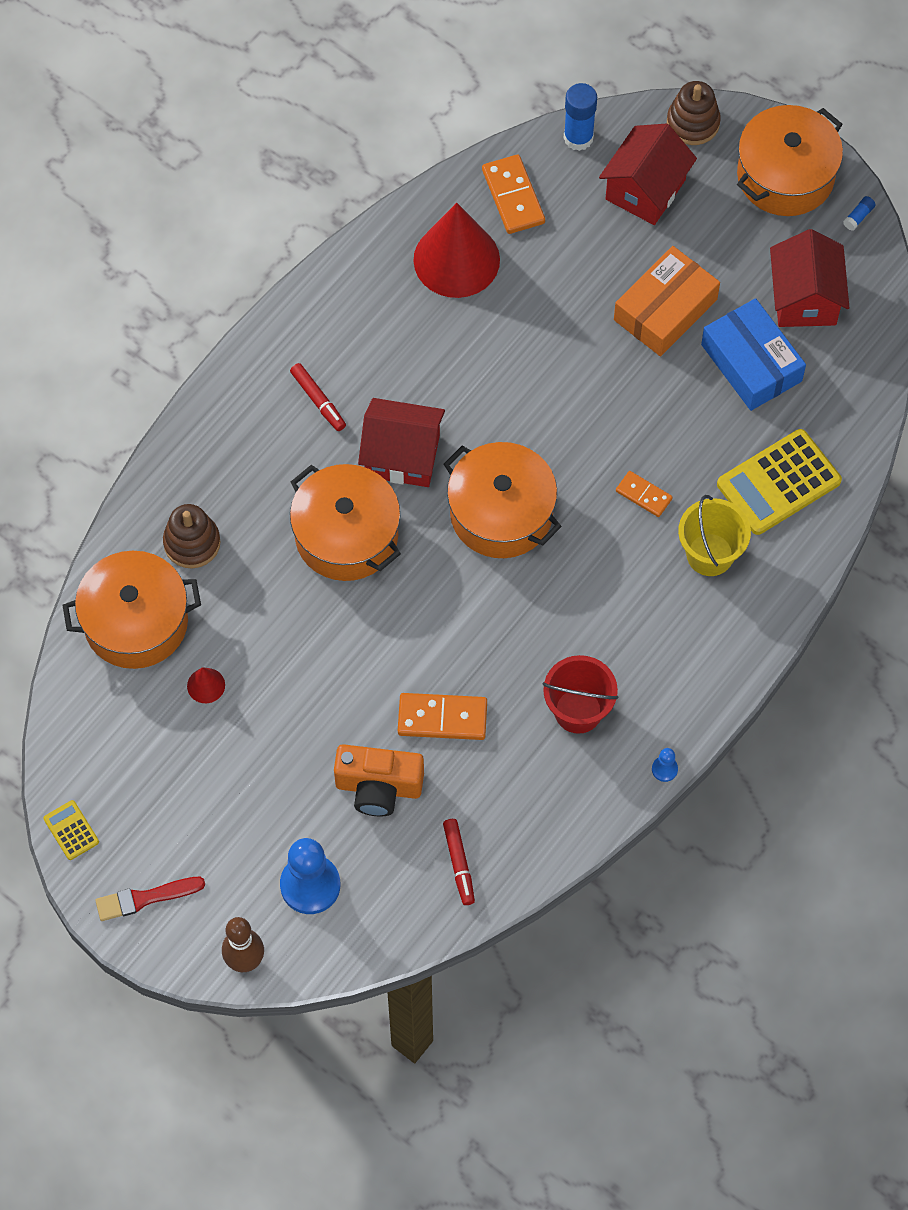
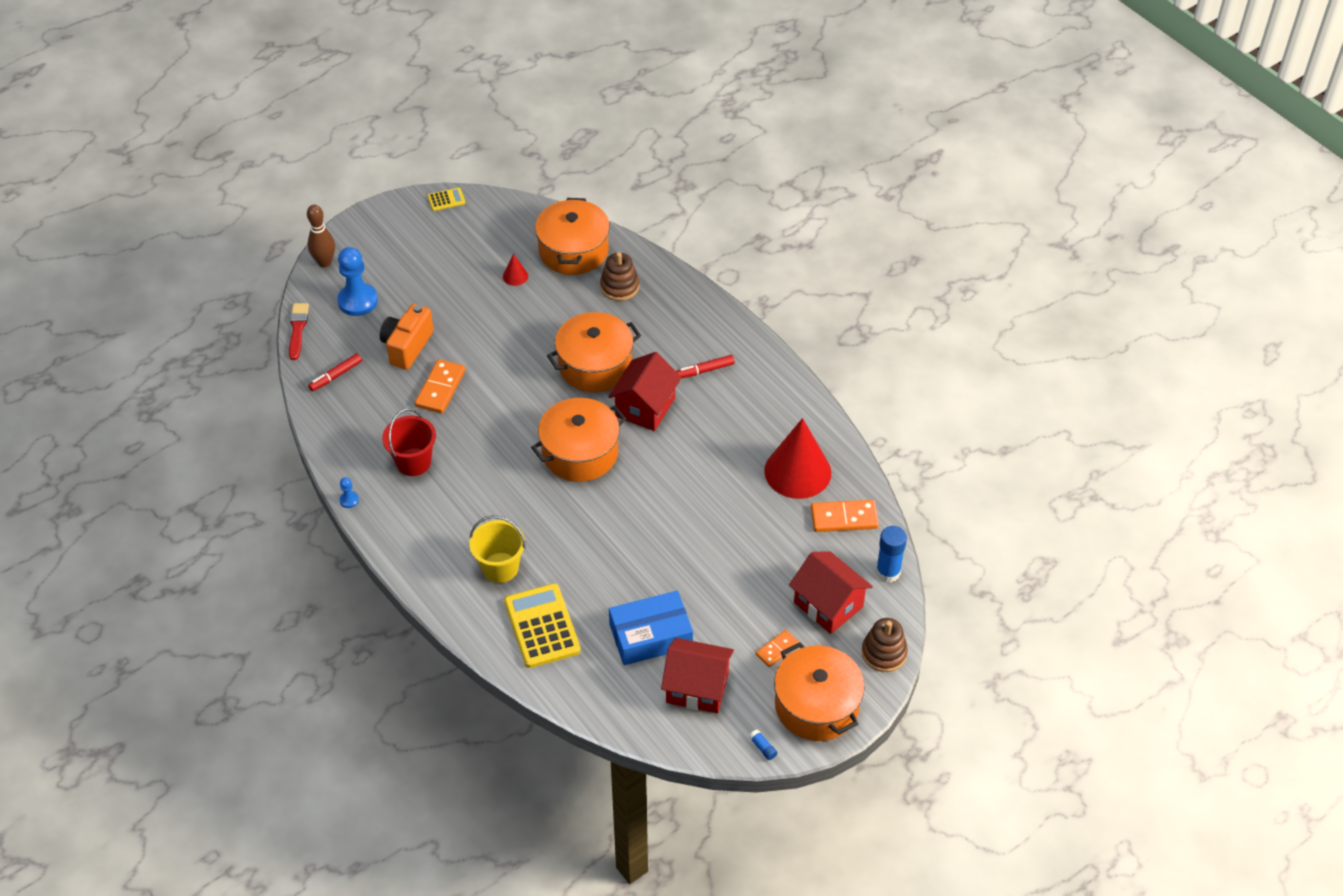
camera: 105 degrees right, 15 degrees down
(145, 898) = (387, 225): red brush -> red brush (297, 329)
(459, 864) = (336, 376): red marker -> red marker turned 45 degrees counterclockwise
(643, 495) = (563, 539): orange domino -> orange domino (777, 649)
(665, 310) = (715, 591): orange box -> none

